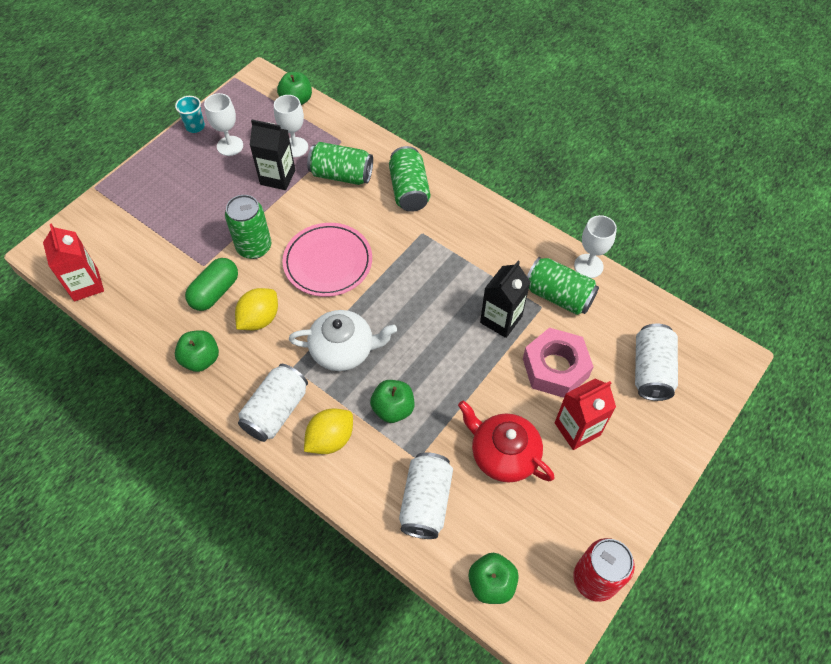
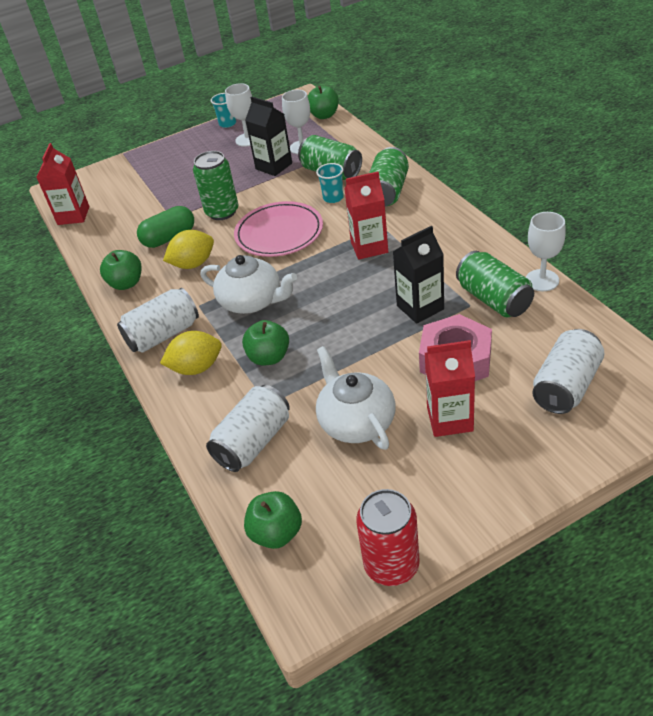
camera: 30 degrees right, 15 degrees down
(359, 207) = (333, 198): none -> turquoise cup
(423, 261) = (369, 247): none -> red carton
(503, 454) = (356, 421): red teapot -> white teapot

